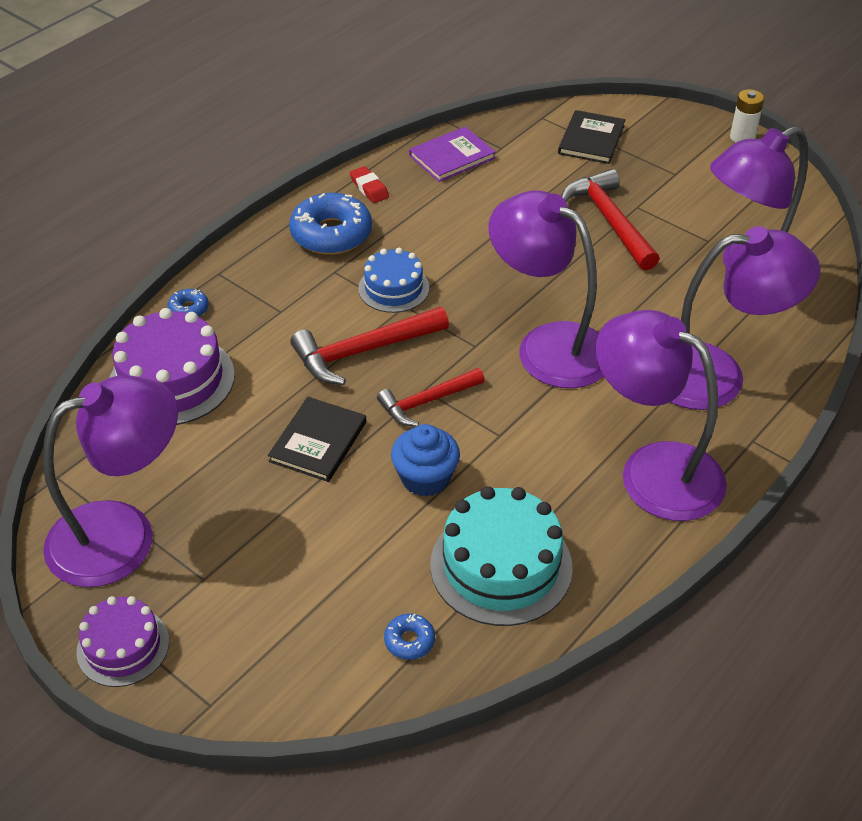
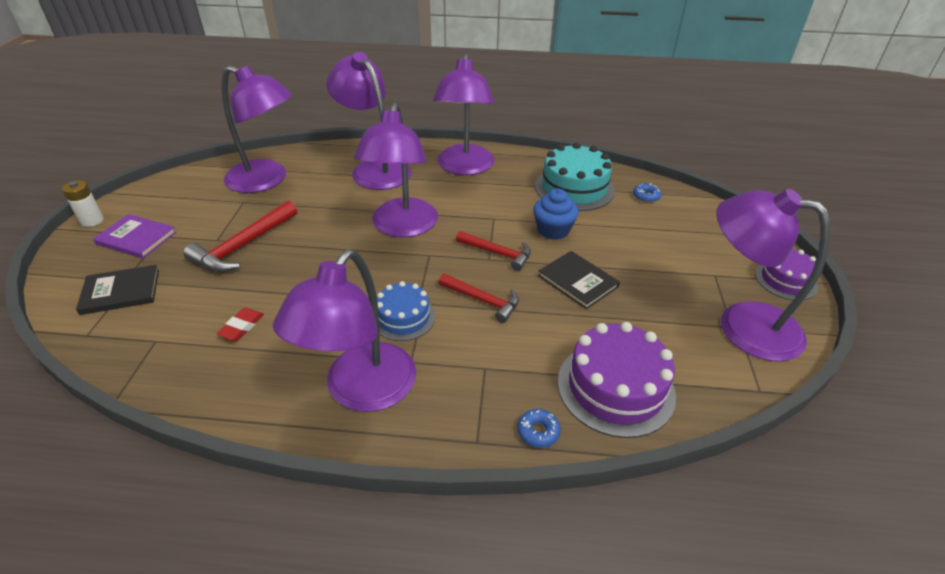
camera: 125 degrees left, 5 degrees down
(318, 441) = (578, 281): black book -> black book turned 60 degrees clockwise
(331, 234) = (361, 391): blue donut -> purple lamp
(363, 351) = (483, 300): red hammer -> red hammer, size x0.67
(369, 188) = (271, 402): red eraser -> red eraser (242, 327)
(452, 157) = (185, 367): purple book -> purple book (136, 238)

